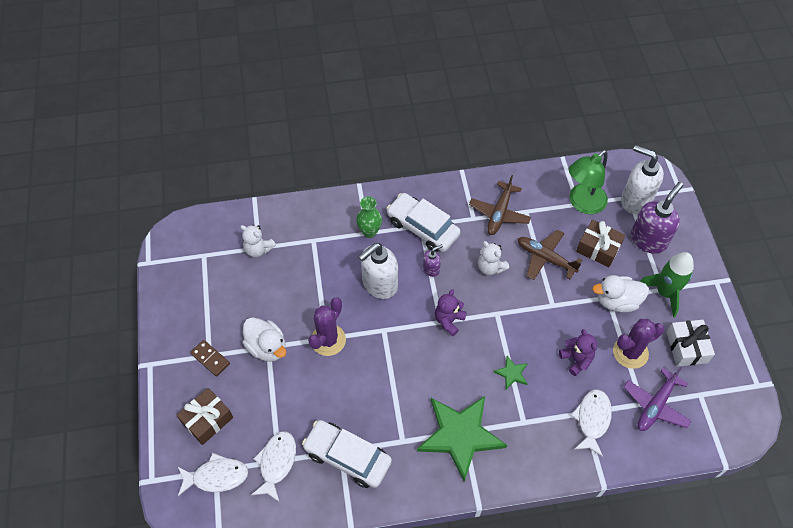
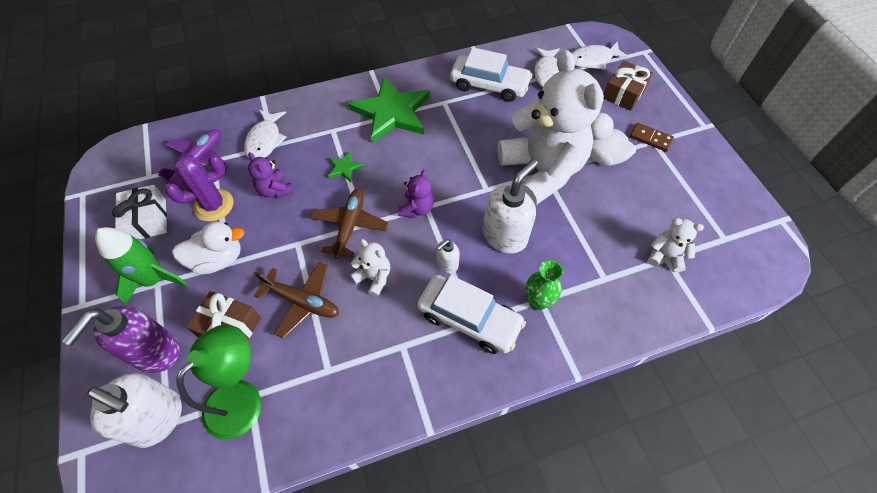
camera: 170 degrees right, 0 degrees up
(328, 340) = (541, 171): purple cactus -> white teddy bear
(431, 269) = (447, 264): purple soap dispenser -> white soap dispenser
(499, 213) = (366, 359): brown plane -> brown plane (350, 225)

